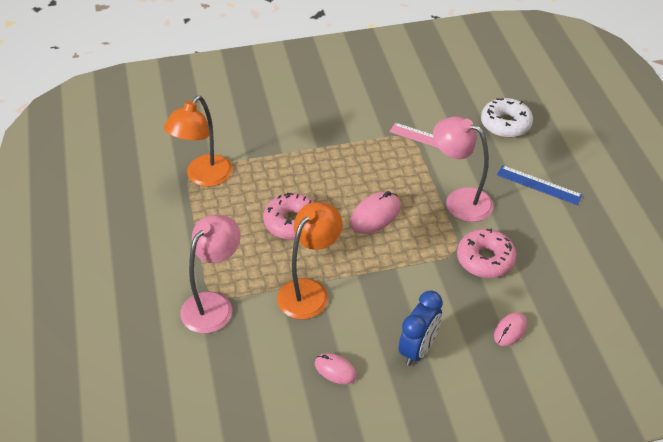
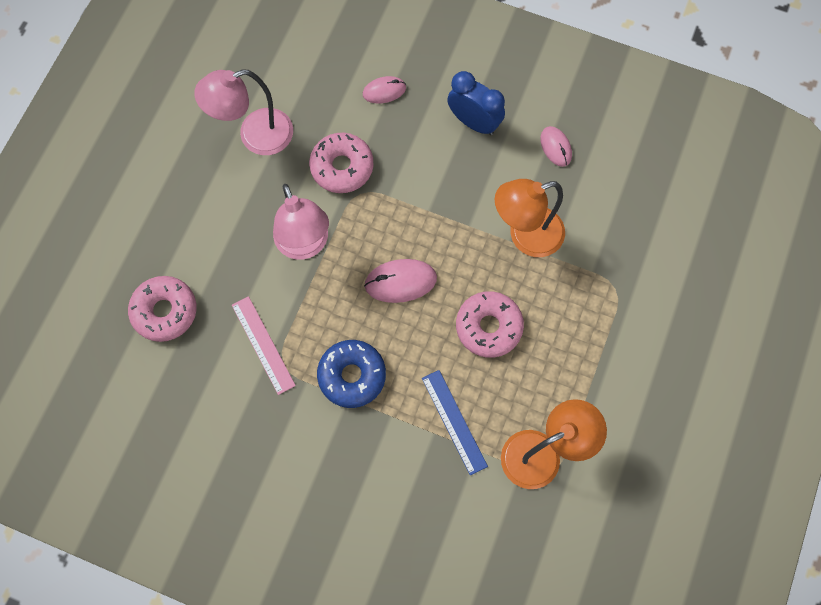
camera: 145 degrees left, 25 degrees up
(213, 304) = (622, 277): pink lamp -> pink lamp (255, 136)
(359, 153) = (352, 376): none -> blue donut
(418, 349) = (473, 122): blue clock -> blue clock turned 60 degrees clockwise
(505, 124) = (165, 311): white donut -> pink donut
(539, 185) = (212, 213): blue ruler -> blue ruler (454, 422)

